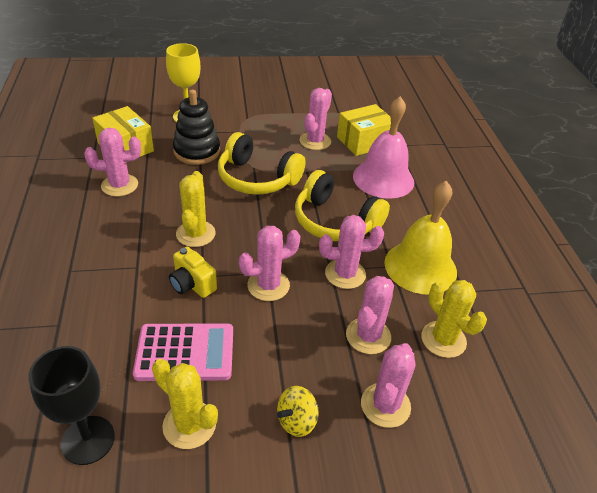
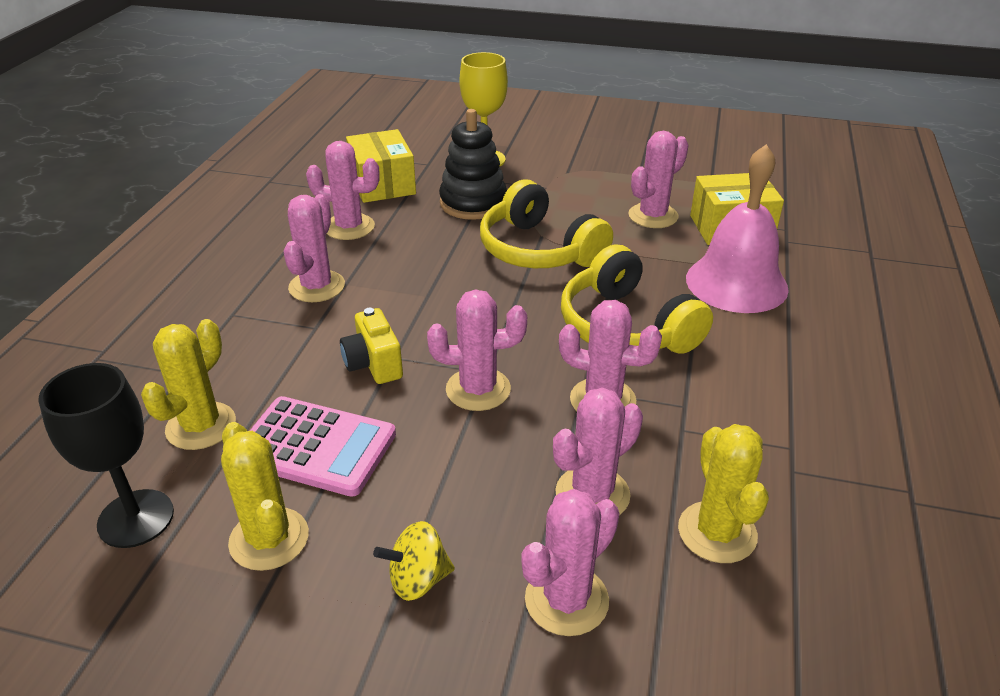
camera: 25 degrees right, 5 degrees down
(121, 236) = (317, 286): none -> pink cactus
(195, 234) = (414, 303): yellow cactus -> yellow cactus (201, 426)
(420, 267) = (733, 418): yellow bell -> none

